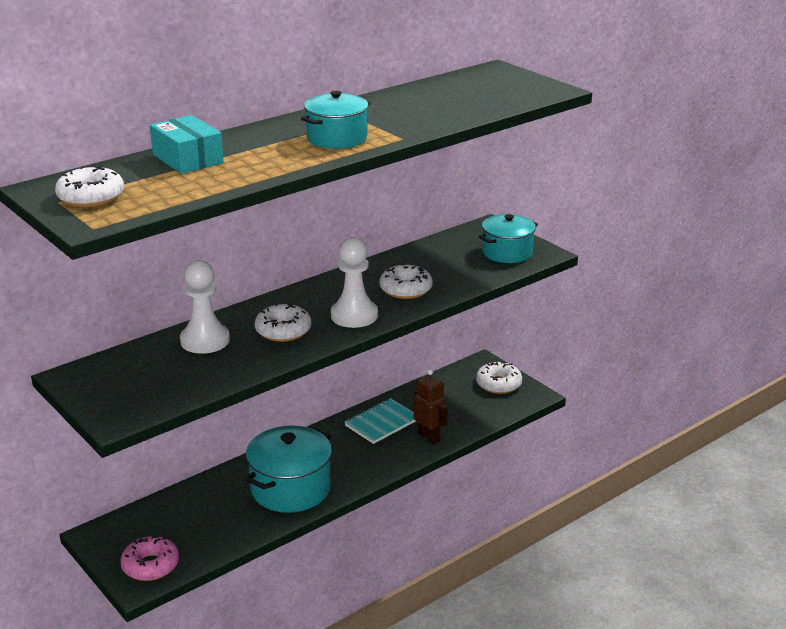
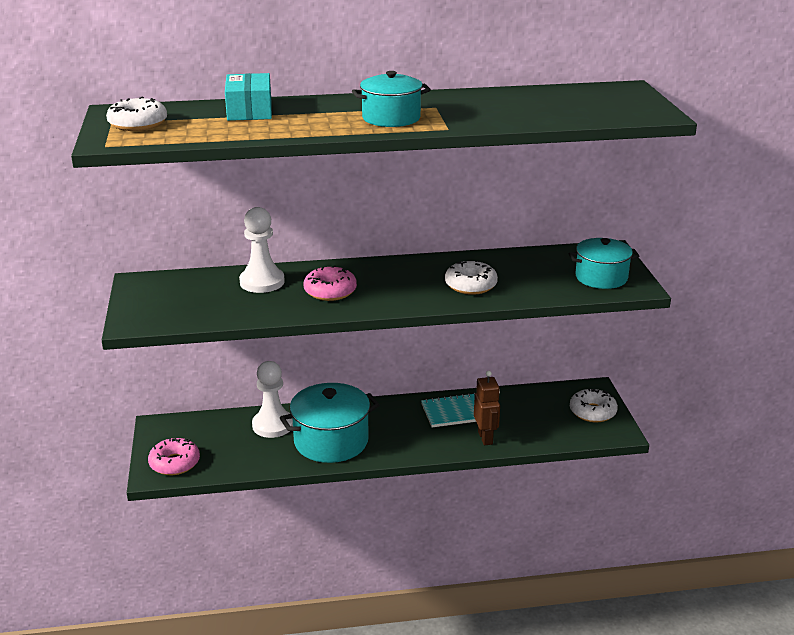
camera: 30 degrees right, 0 degrees up
(283, 331) = (330, 291): white donut -> pink donut
(354, 315) = (401, 295): white pawn -> white pawn (273, 425)

